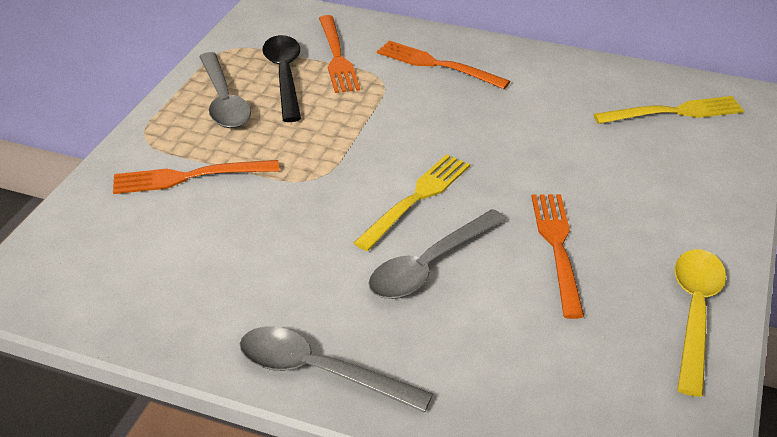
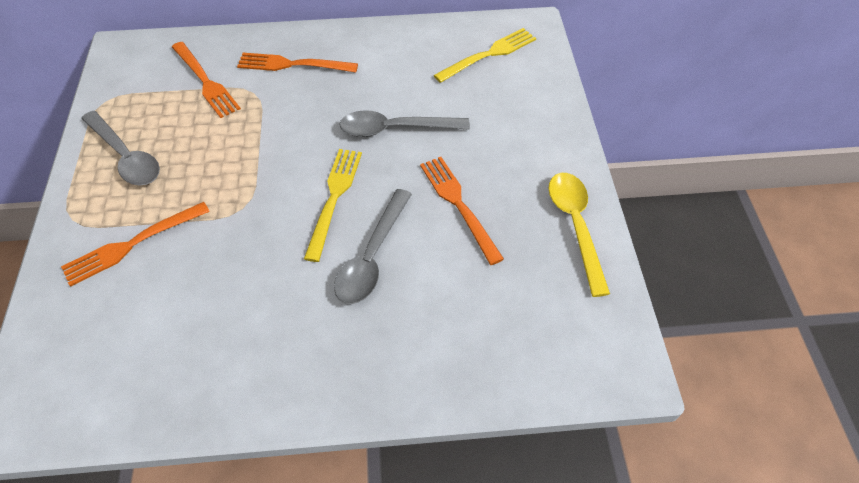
camera: 25 degrees left, 15 degrees up
(285, 76) = (169, 114): black spoon -> none
(320, 372) = (332, 388): grey spoon -> grey spoon (395, 129)

